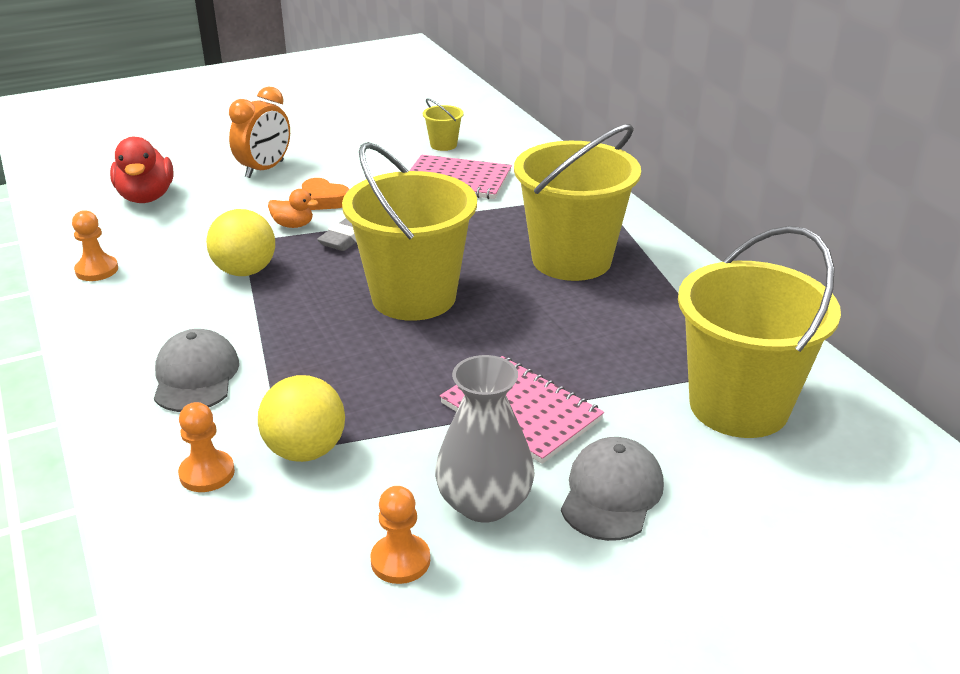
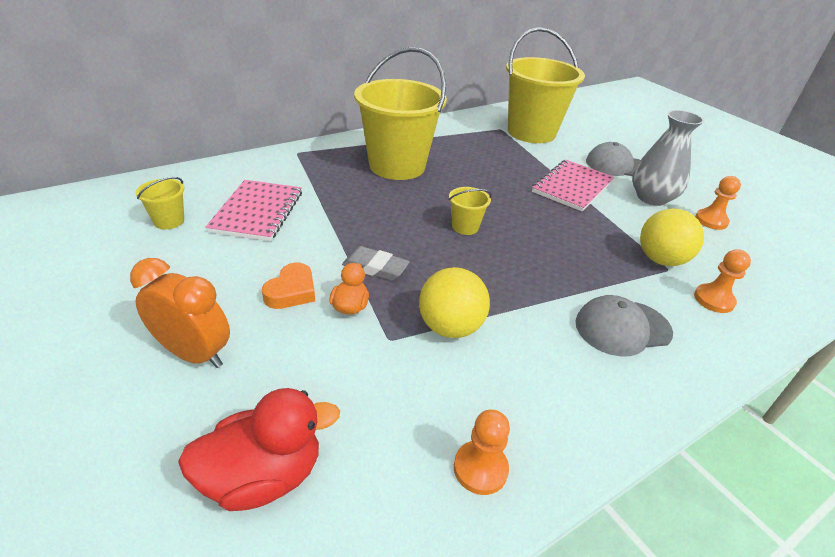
camera: 100 degrees left, 5 degrees up
(414, 297) = (465, 227): yellow bucket -> yellow bucket, size x0.41

